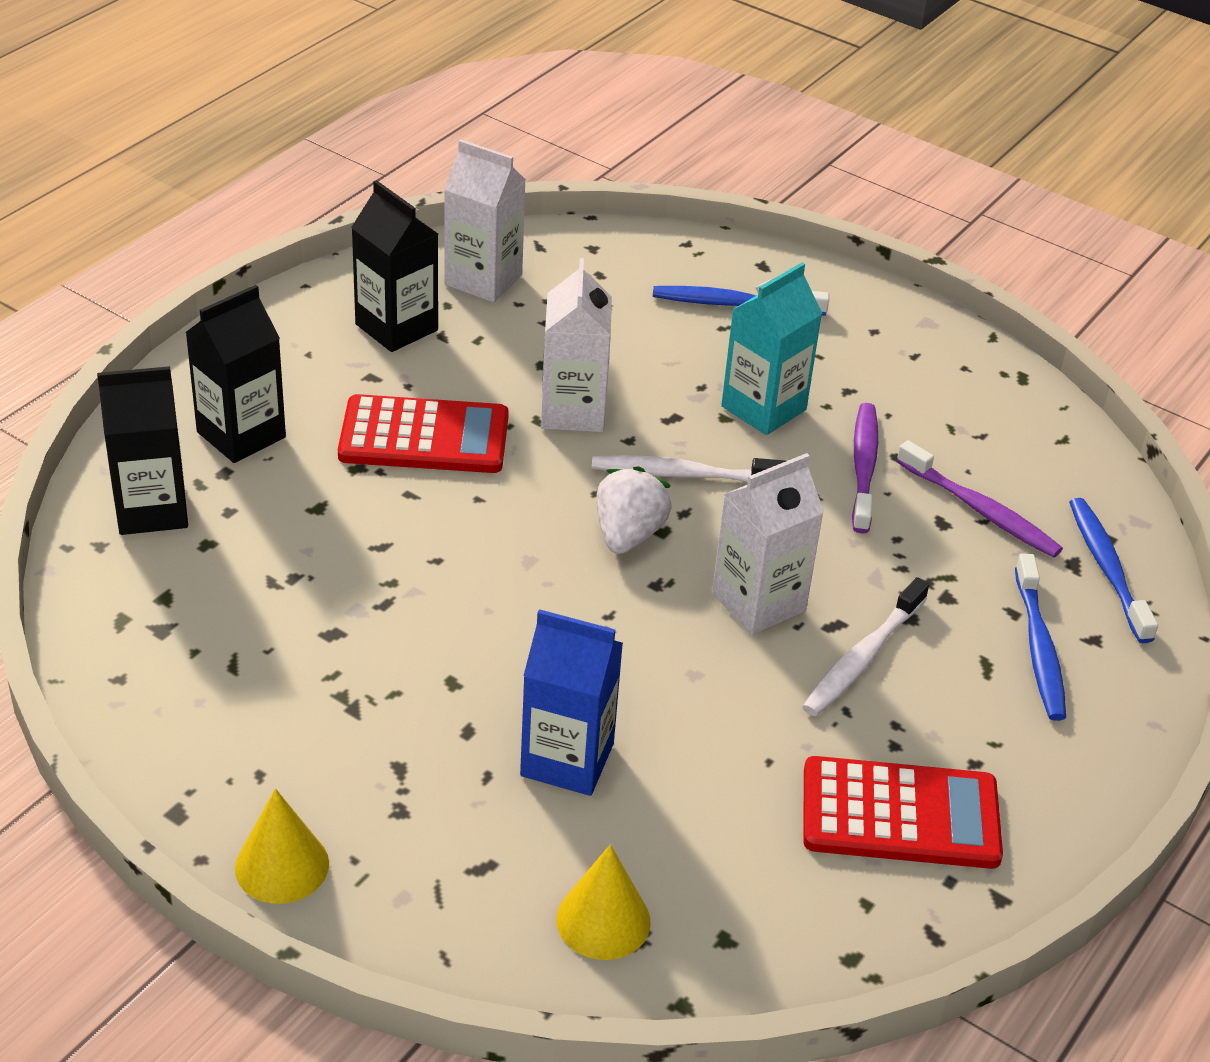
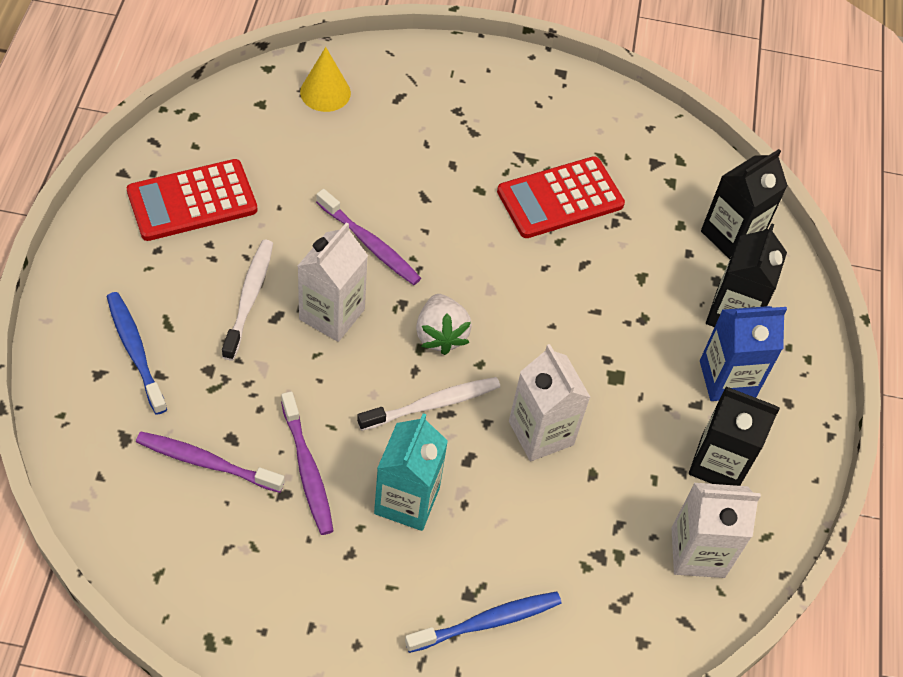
camera: 150 degrees right, 15 degrees up
(282, 865) = (493, 66): yellow cone -> none
(424, 437) = (622, 363): red calculator -> red calculator (560, 198)
(567, 759) = (390, 167): blue carton -> blue carton (727, 379)
(660, 666) = (370, 244): none -> purple toothbrush
(1107, 569) = (99, 443): blue toothbrush -> none

